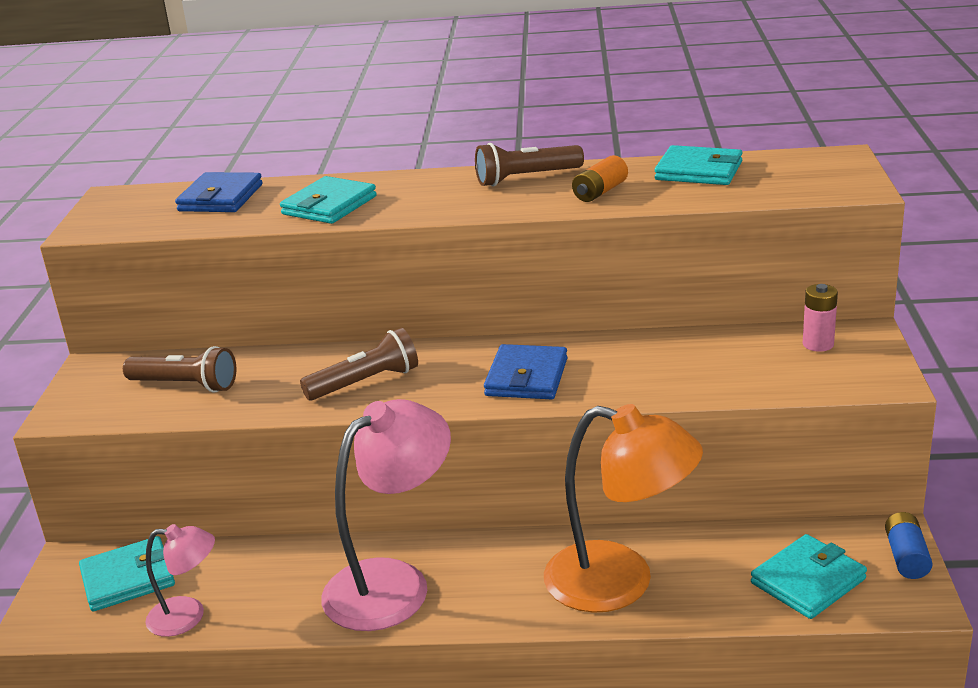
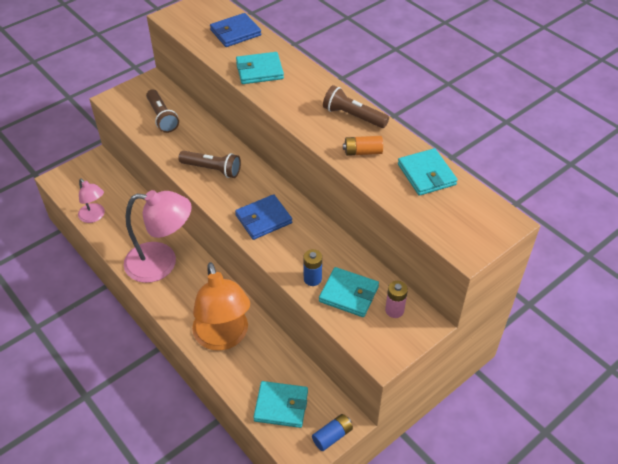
camera: 45 degrees right, 20 degrees up
(128, 578) = (100, 183): turquoise wallet -> turquoise wallet (349, 294)
(689, 381) = (312, 279): none -> blue battery

